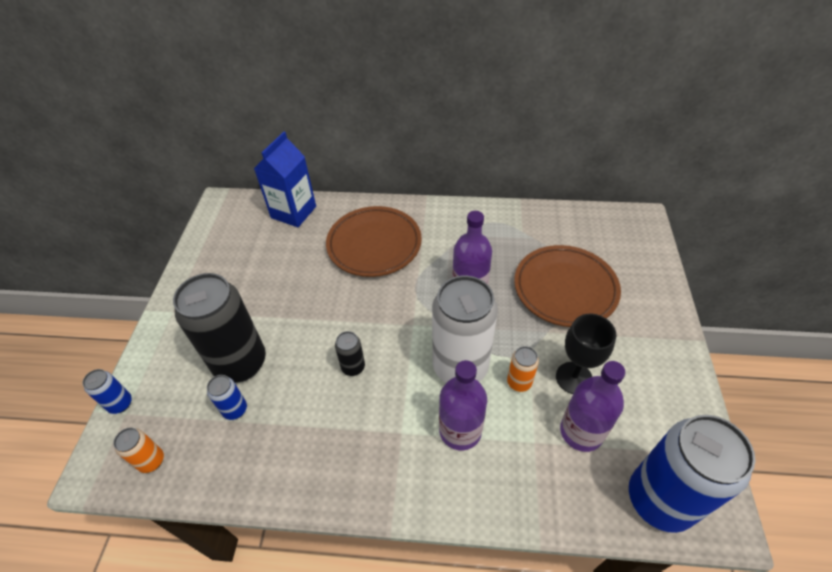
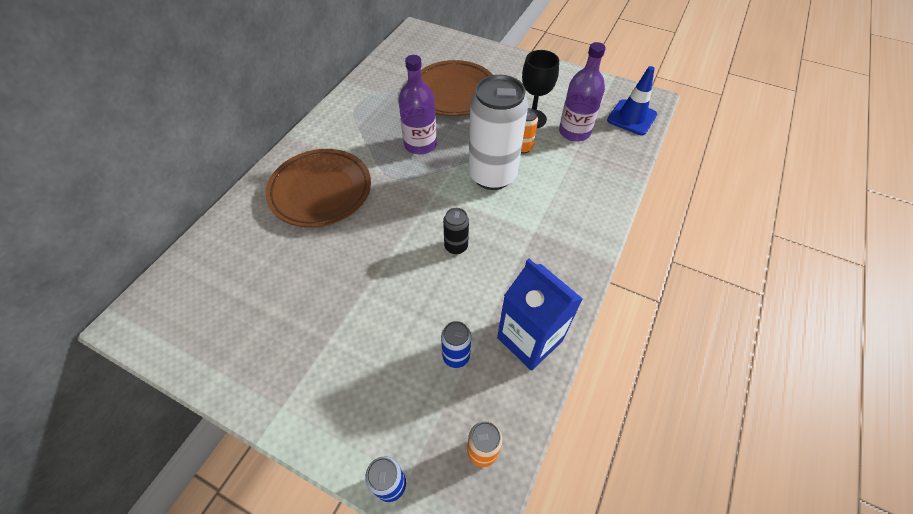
camera: 70 degrees left, 5 degrees up
(240, 363) = (401, 342): black can -> none
(293, 212) = (215, 247): blue carton -> blue carton (529, 339)
(460, 430) = (548, 194): purple bottle -> none
(659, 500) = (631, 117): blue can -> blue traffic cone

